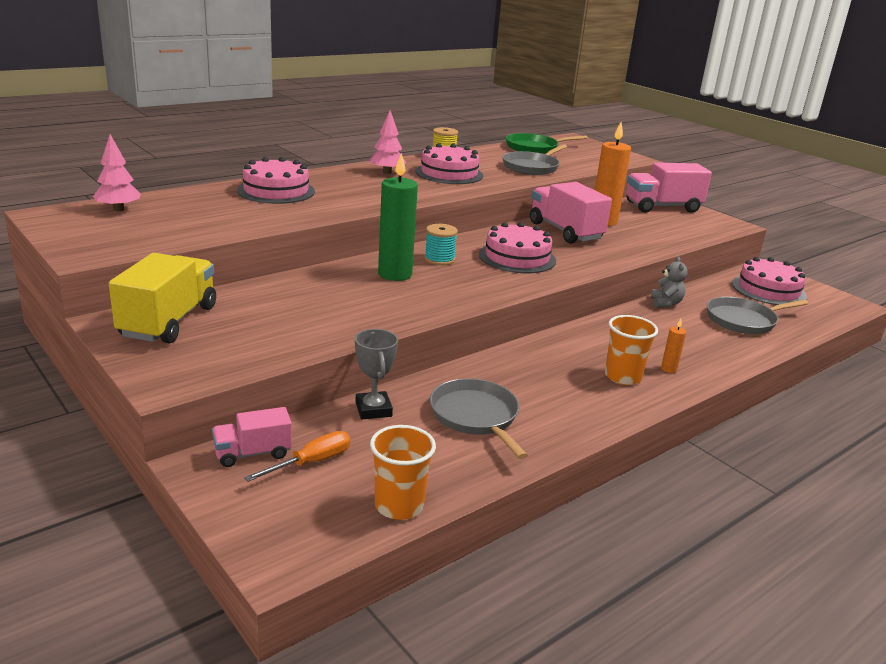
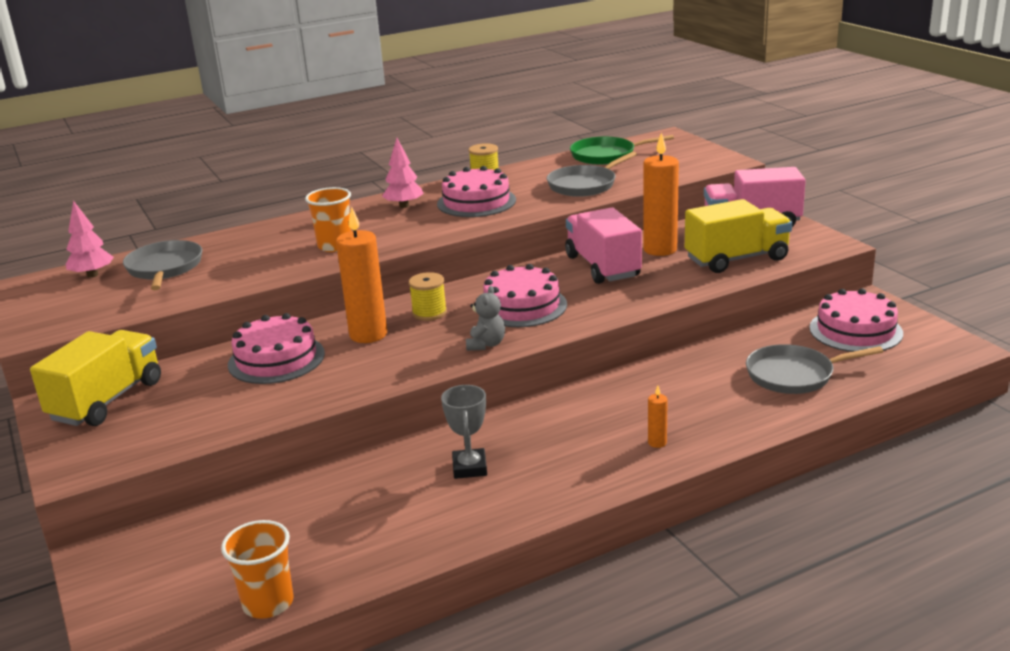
camera: 15 degrees right, 0 degrees up
(253, 453) = (151, 543): pink truck -> none
(276, 191) = (266, 240): pink cake -> pink cake (276, 359)
(311, 462) = (204, 553): orange screwdriver -> none
(373, 409) = (294, 494): grey trophy -> grey trophy (470, 468)
(395, 274) = (368, 335): green candle -> orange candle
(439, 259) = (429, 313): turquoise spool -> yellow spool
(475, 416) = (399, 502): grey pan -> grey pan (164, 268)
(623, 377) = (595, 453): orange cup -> orange cup (335, 246)
(665, 303) = (705, 354): grey teddy bear -> grey teddy bear (486, 344)
(668, 231) = (736, 259): none -> yellow truck

